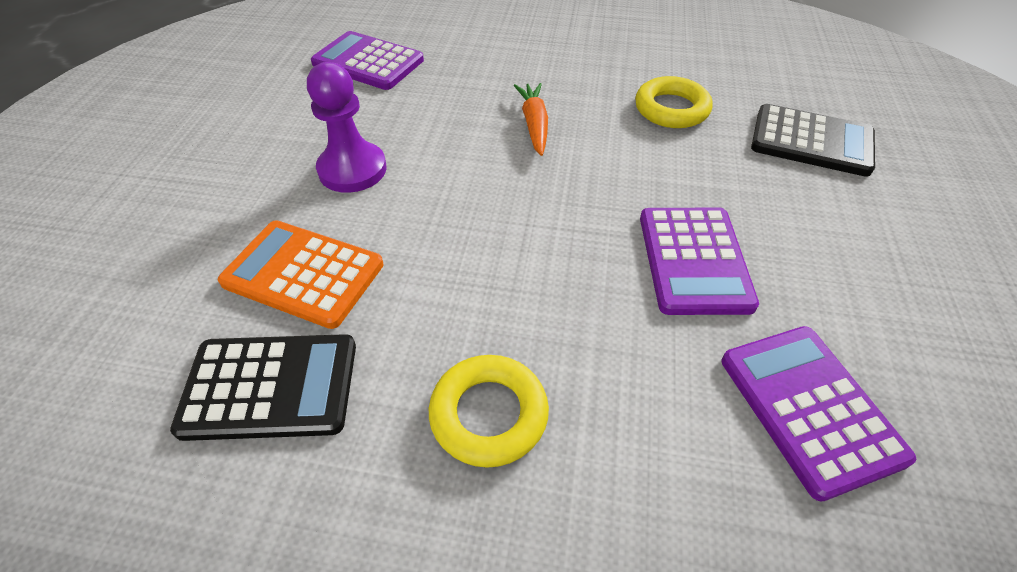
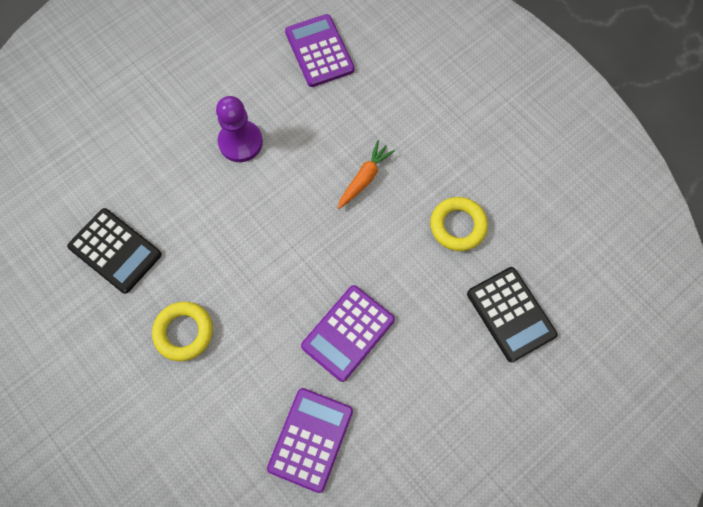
camera: 40 degrees right, 20 degrees up
(303, 274) = (168, 198): orange calculator -> none

